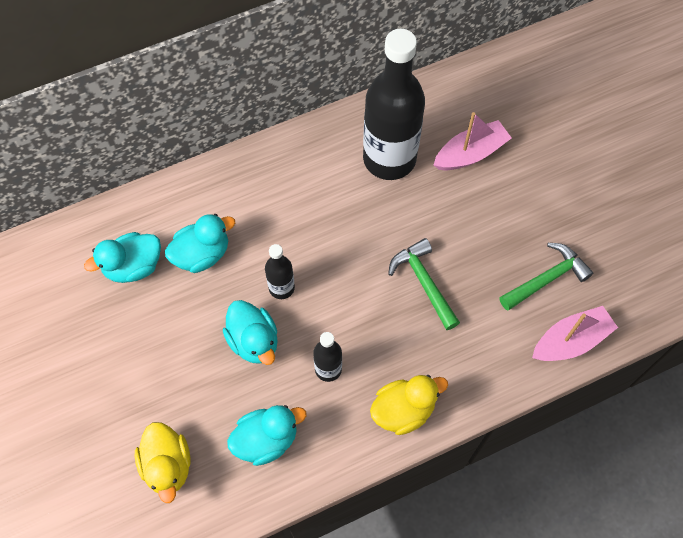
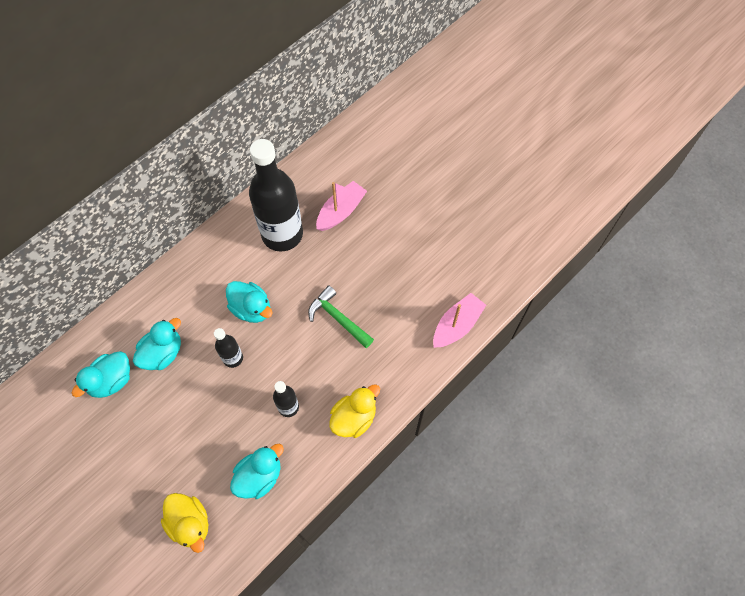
camera: 20 degrees left, 0 degrees up
(254, 341) = (225, 405): turquoise duck -> turquoise duck (251, 309)
(546, 279) = (425, 286): green hammer -> none

